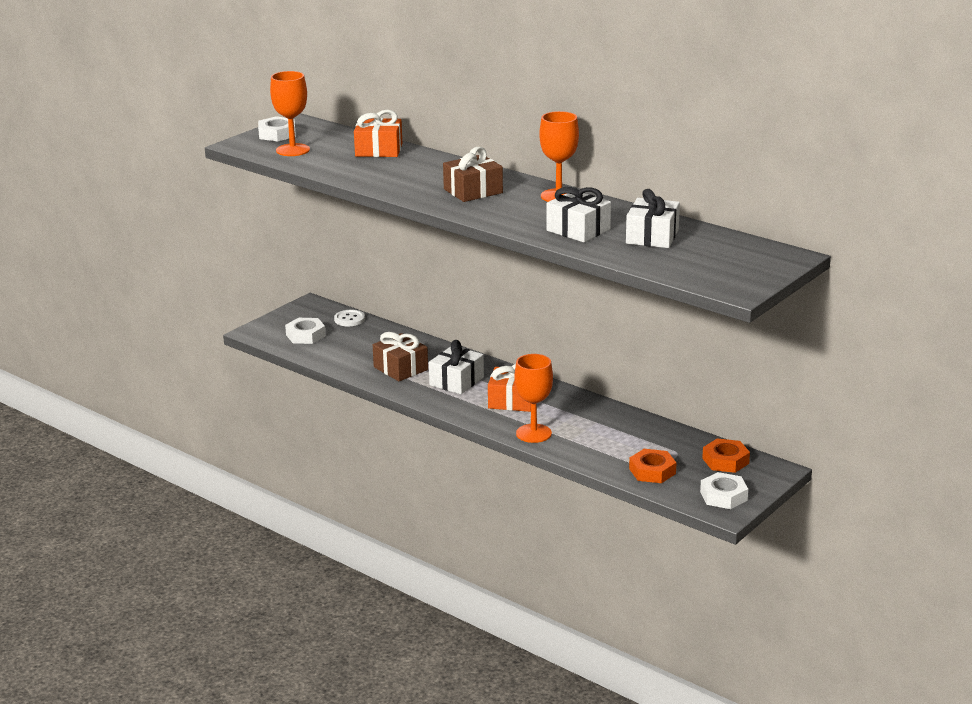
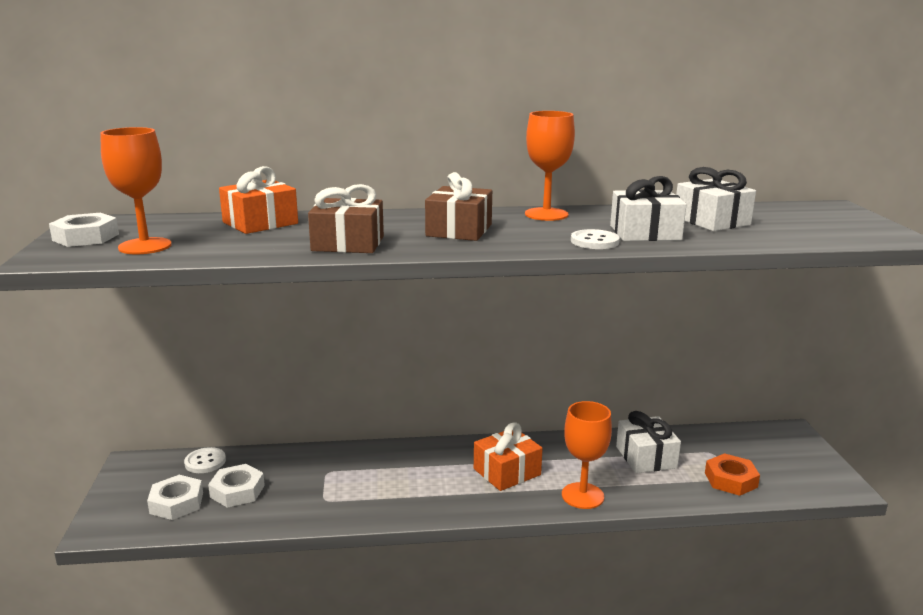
camera: 45 degrees left, 5 degrees down
(401, 368) = (345, 491): brown gift -> brown gift (348, 243)
(456, 381) = (423, 477): white gift -> white gift (646, 457)
(529, 225) = (594, 241): none -> white button
(723, 496) = (813, 473): white nut -> white nut (237, 491)
(725, 461) = (751, 441): orange nut -> none

